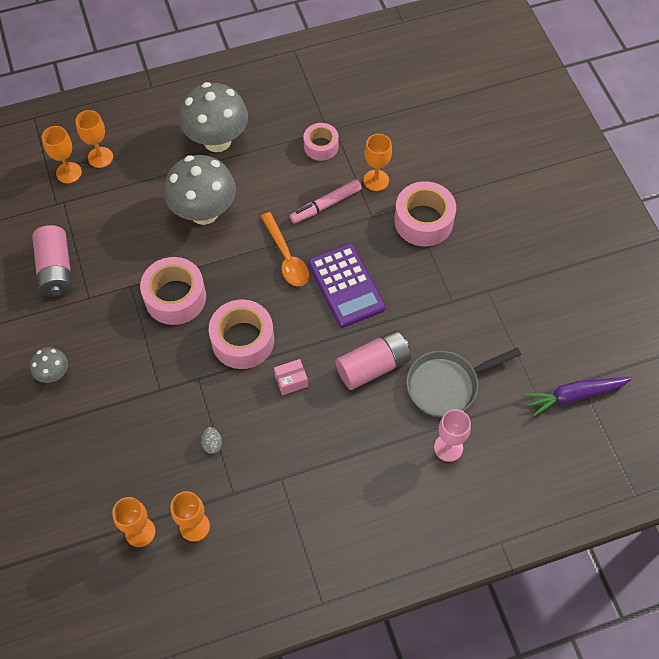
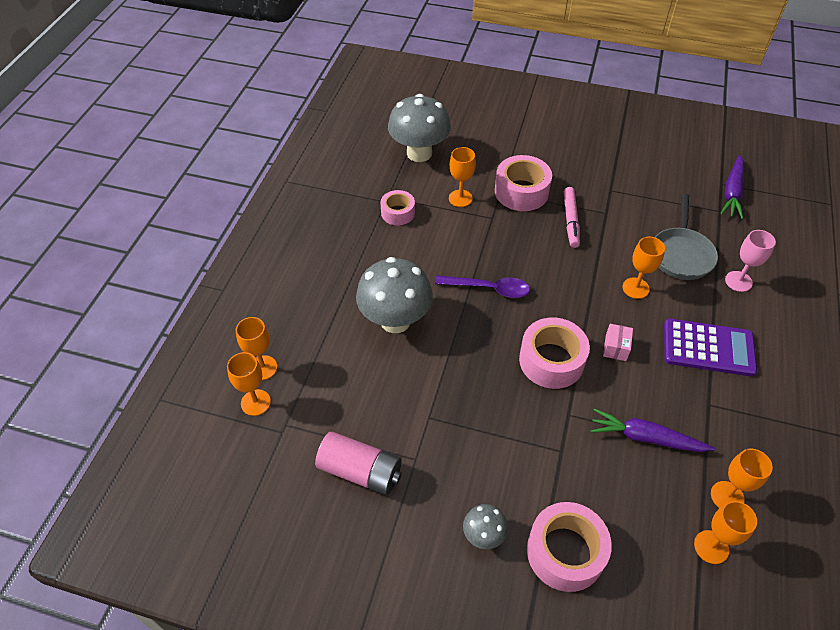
camera: 55 degrees left, 10 degrees down
(175, 297) = (469, 387): pink tape -> pink tape (565, 552)
(212, 444) = (646, 438): grey egg -> purple carrot
(217, 140) = (328, 274): grey mushroom -> grey mushroom (419, 153)
(286, 257) = (488, 289): orange spoon -> purple spoon
(326, 205) = (458, 239): pink marker -> pink marker (570, 221)
(346, 286) = (546, 266): purple calculator -> purple calculator (708, 348)
(373, 366) = (635, 288): pink battery -> orange goblet

